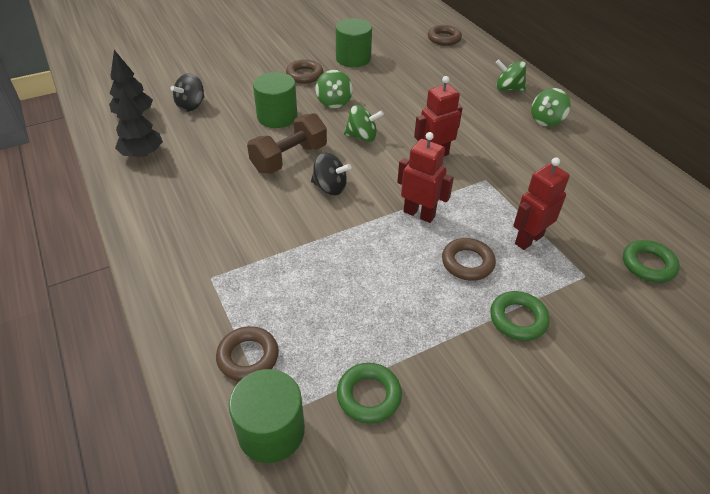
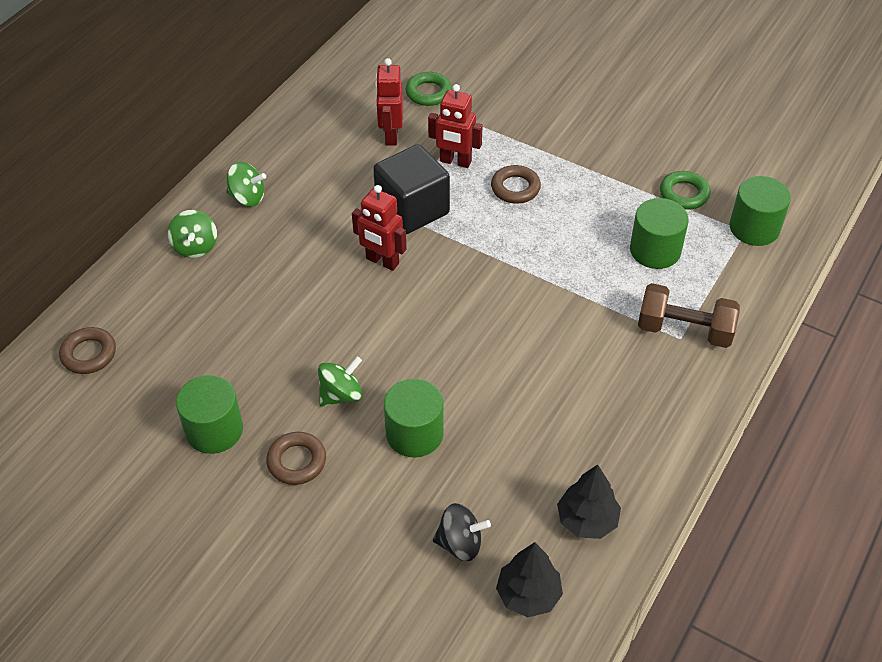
camera: 120 degrees left, 5 degrees up
(248, 357) = (720, 270): brown ring -> none
(289, 158) = (482, 376): brown dumbbell -> brown dumbbell (684, 330)
(314, 320) = (655, 250): none -> green cylinder
(330, 187) = (499, 318): black spinning top -> none
(362, 137) = (394, 333): green spinning top -> none
(419, 214) = (481, 238): red robot -> red robot (391, 135)
(481, 191) = (412, 209): none -> black cube
(518, 319) = (549, 144): green ring -> none

